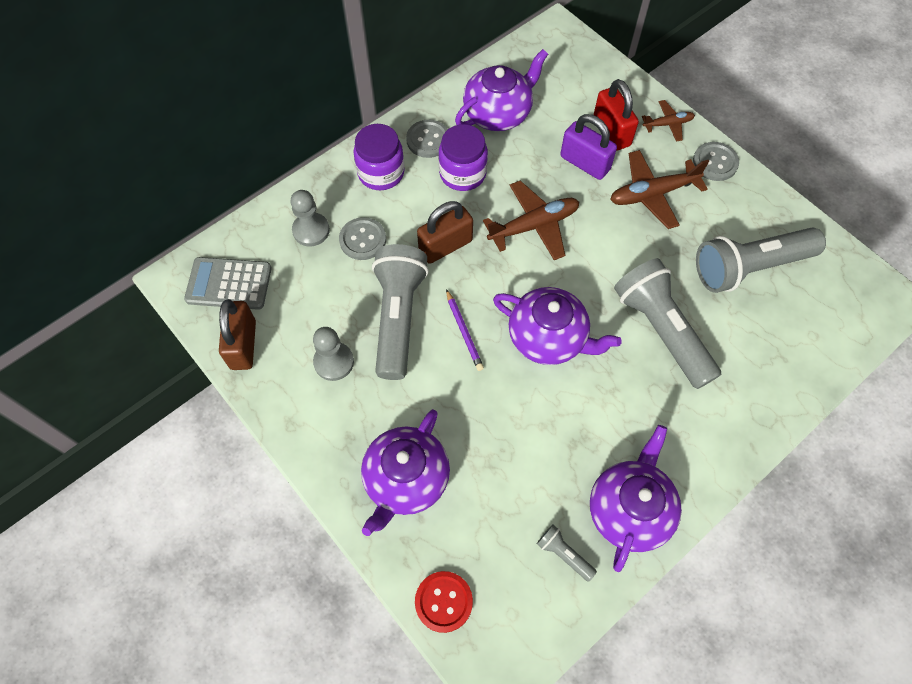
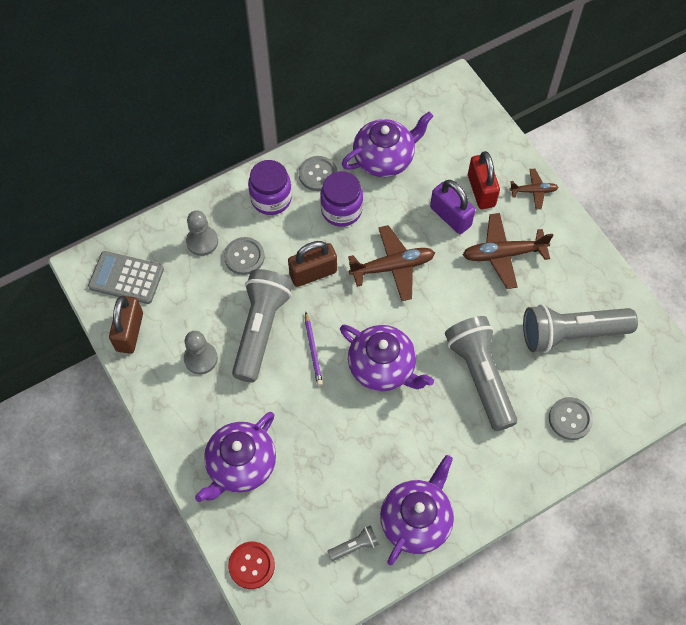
camera: 10 degrees right, 0 degrees up
(563, 554) = (354, 546): grey flashlight -> grey flashlight turned 105 degrees clockwise
(715, 162) = (566, 234): grey button -> grey button (570, 419)

